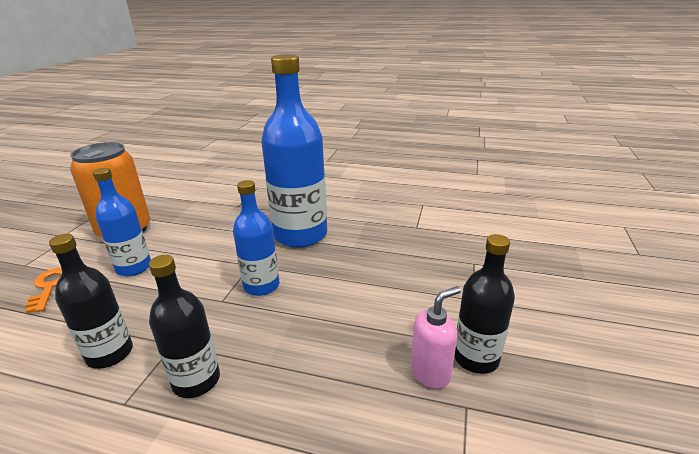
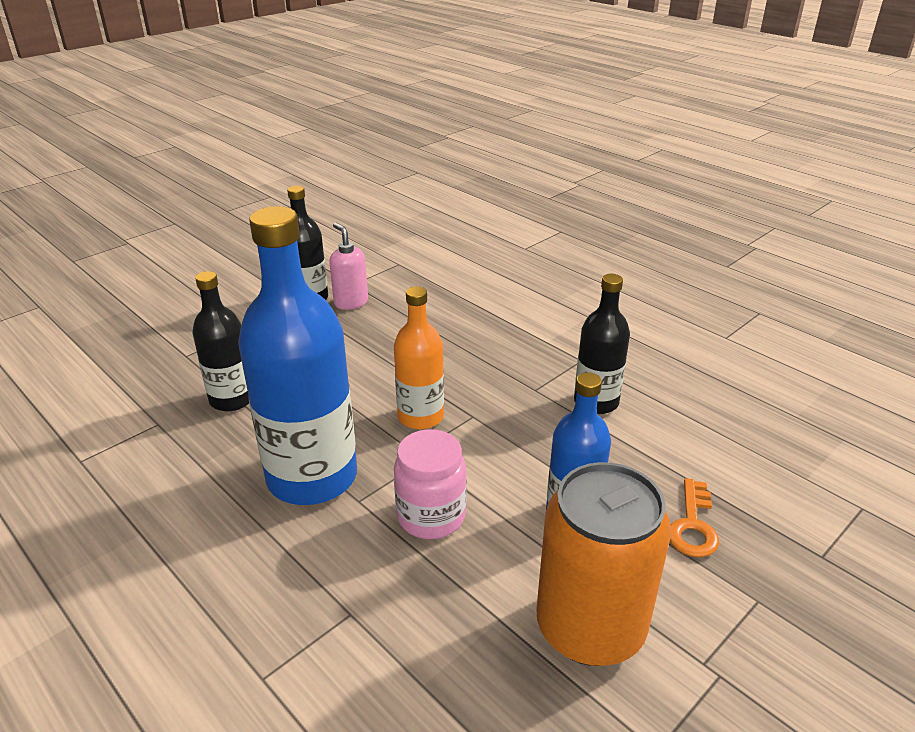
camera: 150 degrees left, 5 degrees up
(196, 380) = (521, 355): black bottle -> black bottle (232, 399)
(221, 241) = (431, 516): none -> pink jar
(261, 286) = (420, 417): blue bottle -> orange bottle
(430, 373) = (351, 302): pink soap dispenser -> pink soap dispenser turned 60 degrees clockwise

